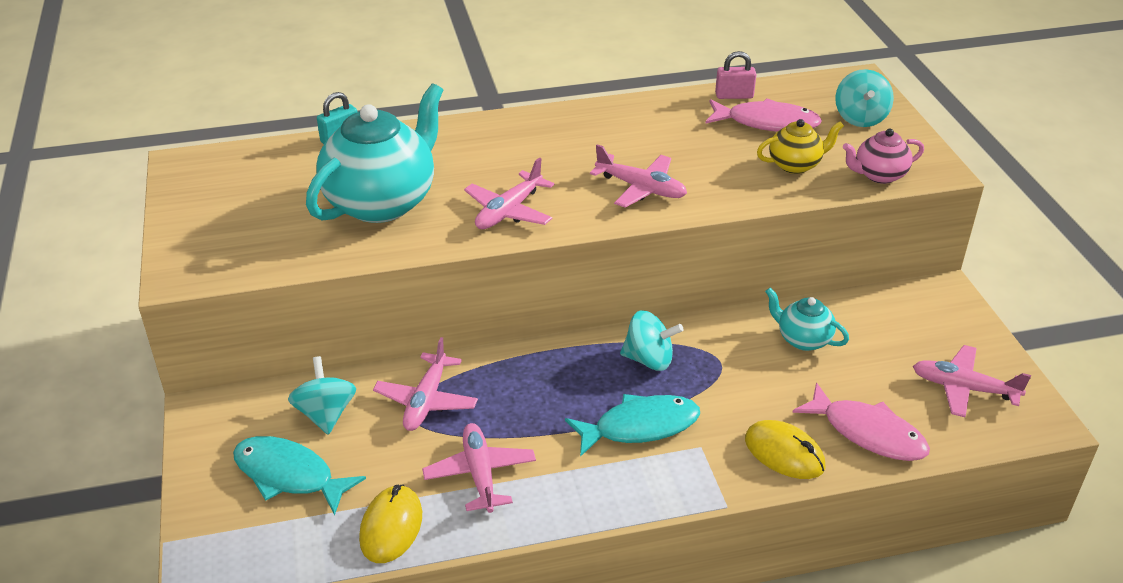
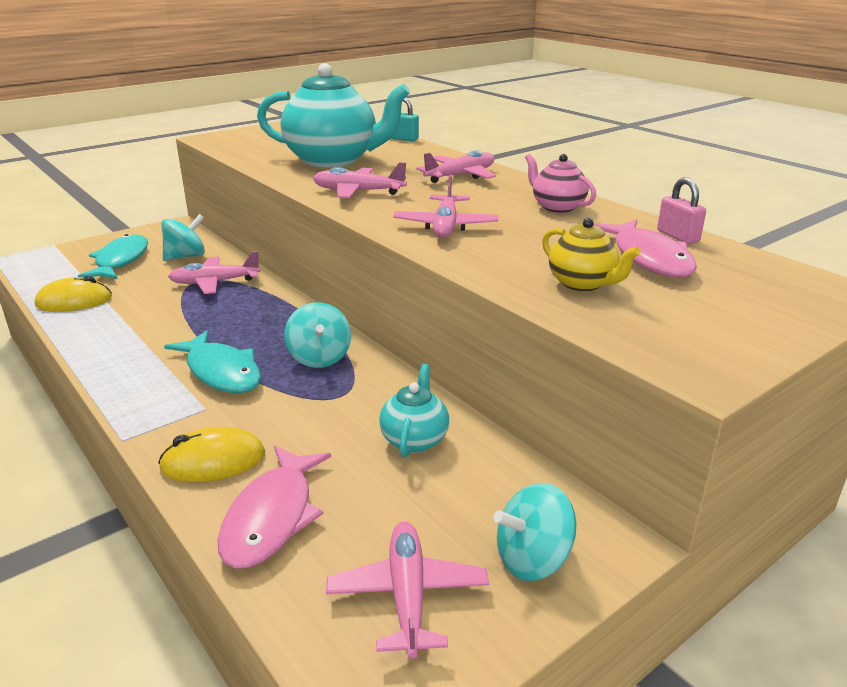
camera: 65 degrees right, 10 degrees down
(480, 474) = (138, 318): pink plane -> pink plane (460, 176)
(784, 453) = (213, 461): yellow mouse -> yellow mouse turned 60 degrees clockwise
(860, 118) = (750, 305): turquoise spinning top -> turquoise spinning top (533, 559)
(879, 175) = (630, 333): pink teapot -> pink teapot (557, 207)

